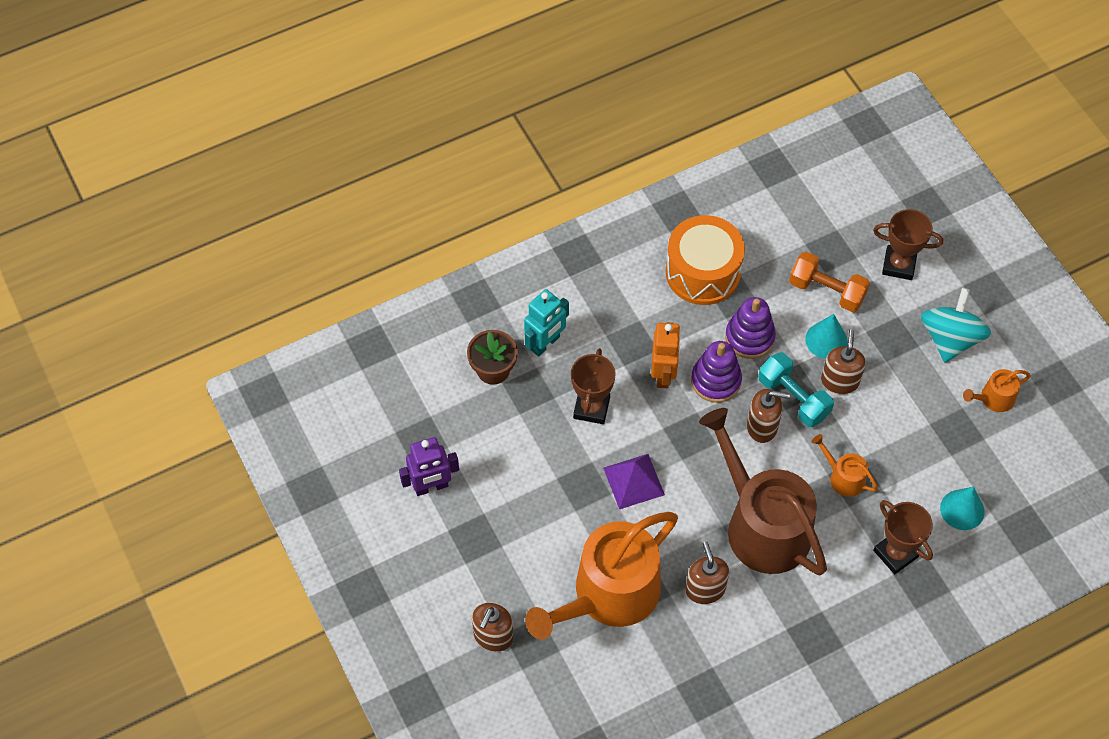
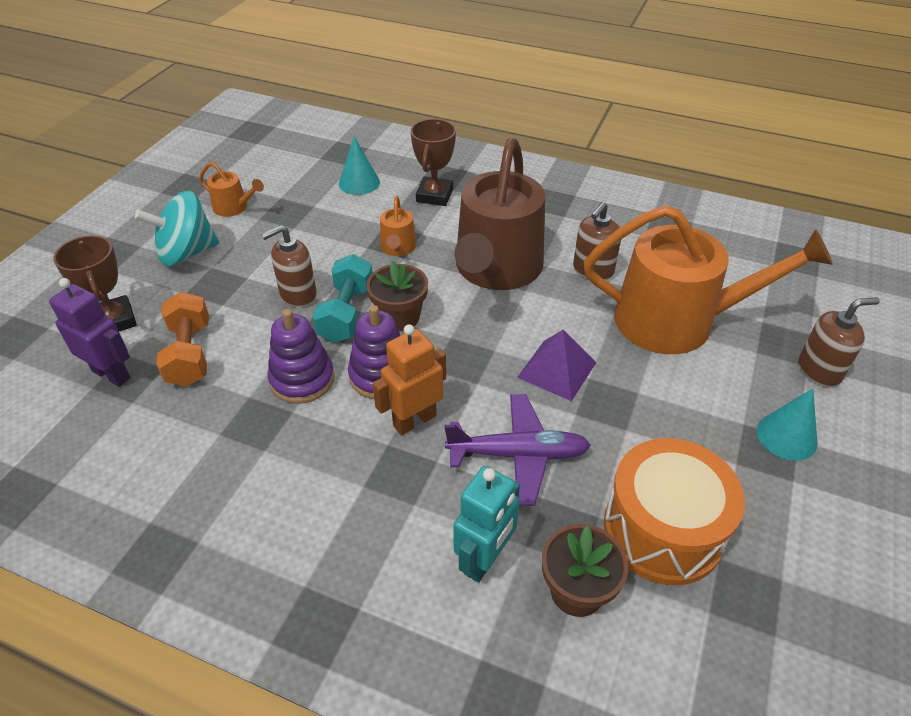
camera: 130 degrees left, 15 degrees down
(431, 487) = (778, 535): purple robot -> purple robot (112, 374)
(545, 343) = (484, 559): turquoise robot -> turquoise robot turned 120 degrees clockwise
(591, 408) = (518, 455): brown trophy -> purple plane
(703, 272) = (242, 468): orange drum -> orange drum (662, 530)
(762, 426) = (399, 317): brown soap dispenser -> brown flower pot
(826, 340) = (256, 324): turquoise cone -> turquoise cone (786, 436)

